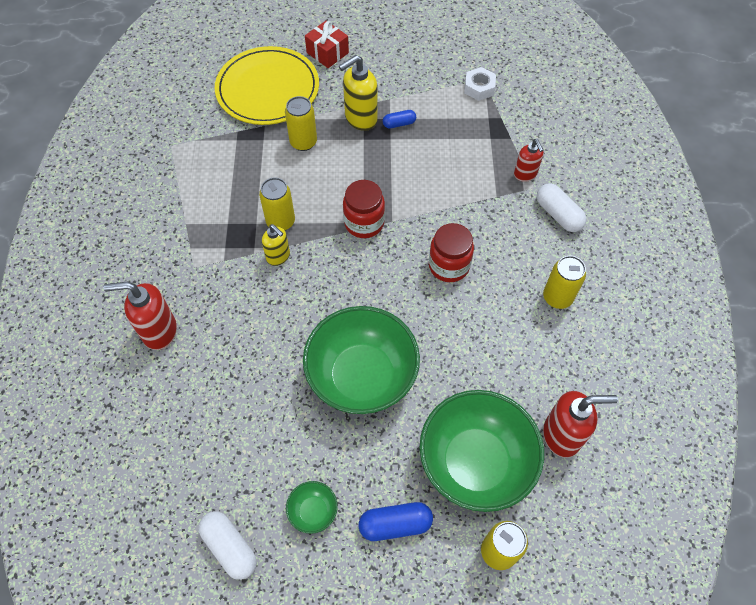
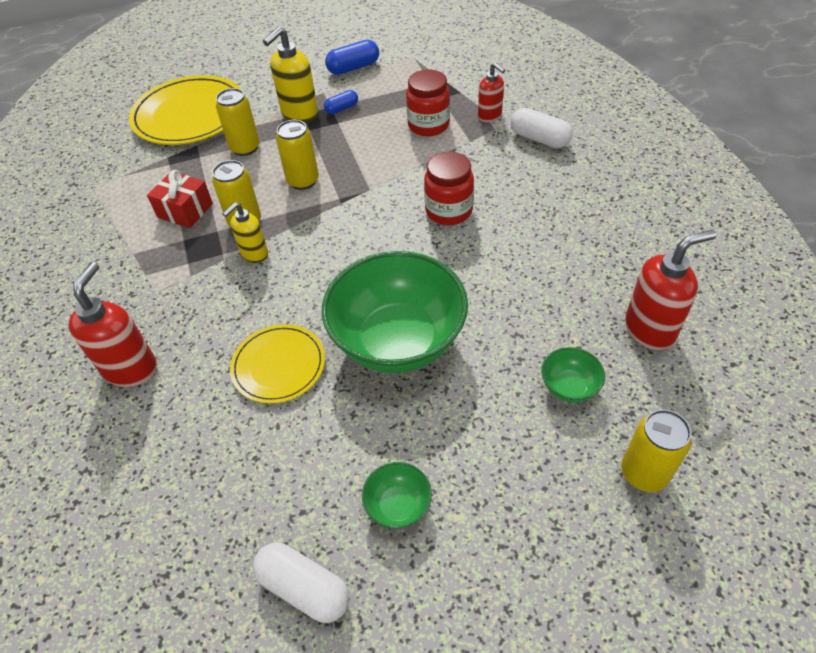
camera: 15 degrees left, 10 degrees down
(159, 331) = (131, 368): red soap dispenser -> red soap dispenser turned 120 degrees clockwise
(266, 367) = (278, 365): none -> yellow plate
(278, 256) = (254, 254): yellow soap dispenser -> yellow soap dispenser turned 105 degrees clockwise
(327, 53) = (243, 72): red gift -> red gift (185, 210)
(364, 223) = (340, 198): red jar -> red jar (428, 125)
(395, 524) = (507, 485): blue capsule -> blue capsule (353, 68)
(475, 462) = (569, 387): green bowl -> green bowl, size x0.42
(479, 88) = (410, 63): white nut -> none
(557, 297) = (576, 206): yellow can -> yellow can (303, 181)

